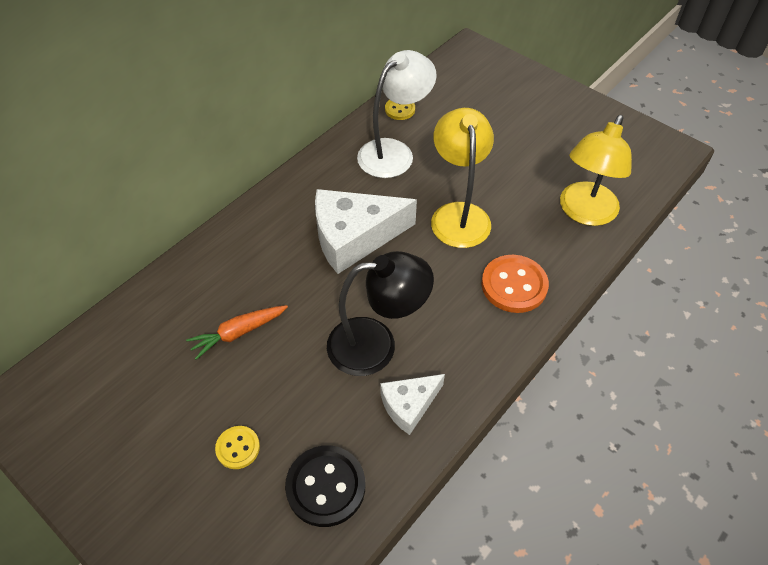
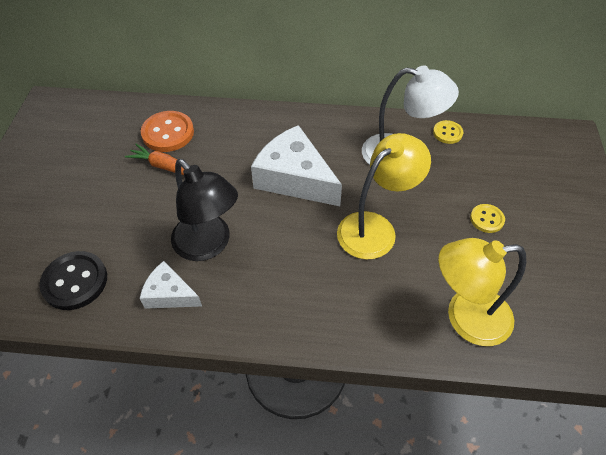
camera: 55 degrees right, 0 degrees up
(238, 448) = (78, 218): yellow button -> yellow button (487, 219)
(514, 285) = (335, 304): orange button -> orange button (168, 133)

